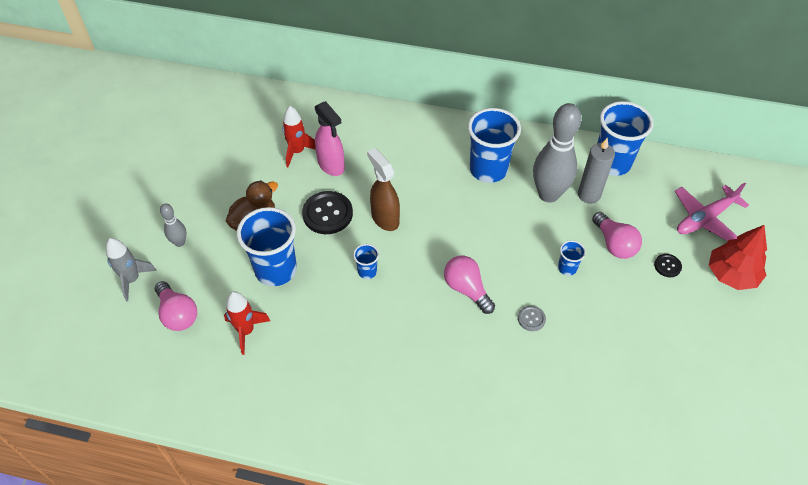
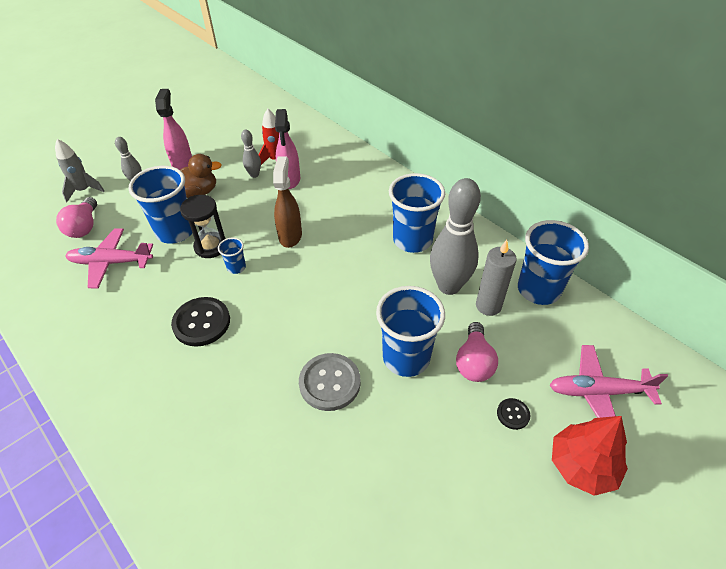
camera: 35 degrees right, 5 degrees down
(206, 200) = (182, 163): none -> pink spray bottle
(246, 331) = (111, 262): red rocket -> pink plane
(292, 177) = (254, 175): none -> grey bowling pin
(324, 266) = (211, 246): none -> black hourglass
(327, 214) = (252, 211): black button -> black button (201, 322)
(466, 289) = (299, 325): pink light bulb -> none
(531, 319) = (329, 383): grey button -> grey button, size x1.99
(567, 268) = (406, 358): blue cup -> blue cup, size x2.18

